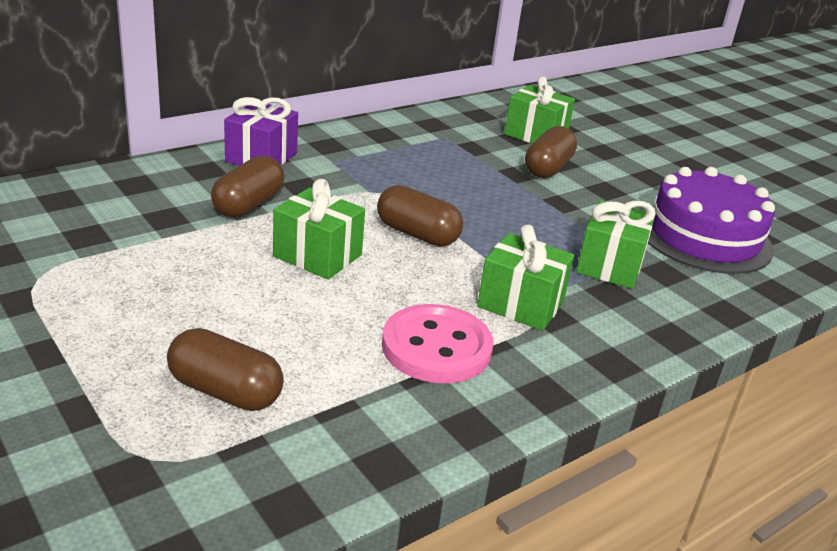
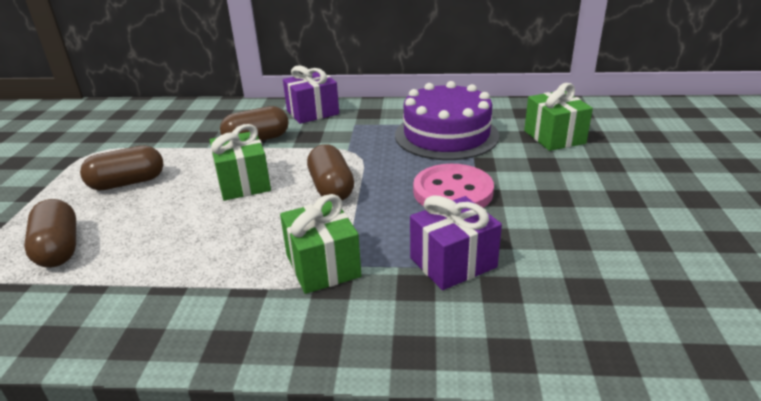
camera: 45 degrees right, 0 degrees up
(436, 347) = (211, 273): pink button -> pink button (453, 192)
(548, 168) = (523, 166): brown capsule -> brown capsule (127, 183)
(610, 265) = (453, 262): green gift -> purple gift
(704, 237) = (602, 270): purple cake -> purple cake (446, 135)

